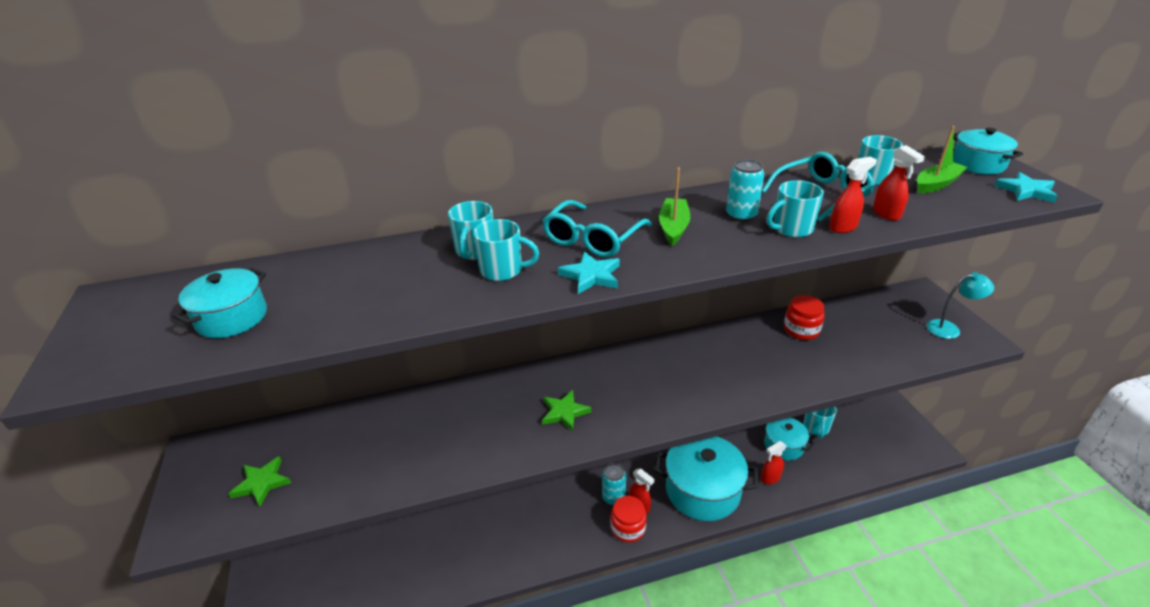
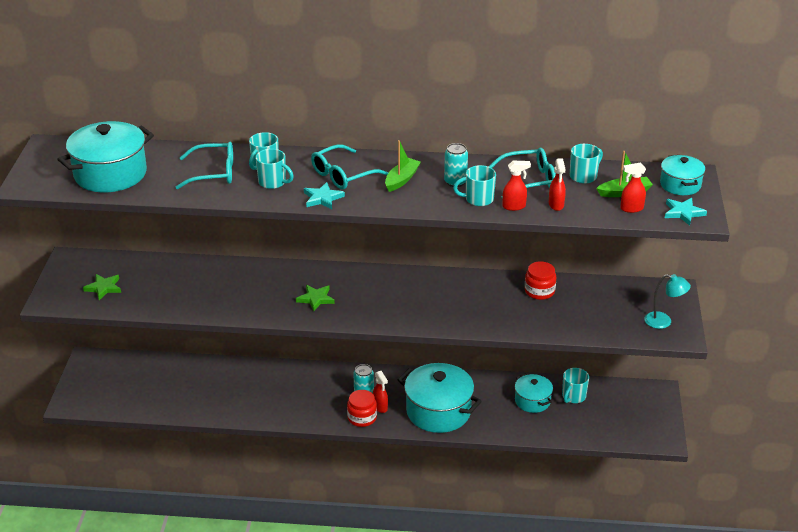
camera: 20 degrees right, 0 degrees up
(232, 318) = (110, 174): turquoise pot -> turquoise pot, size x1.79
(405, 278) = (214, 173): none -> turquoise glasses
(770, 478) = (501, 419): red spray bottle -> red spray bottle (631, 208)

